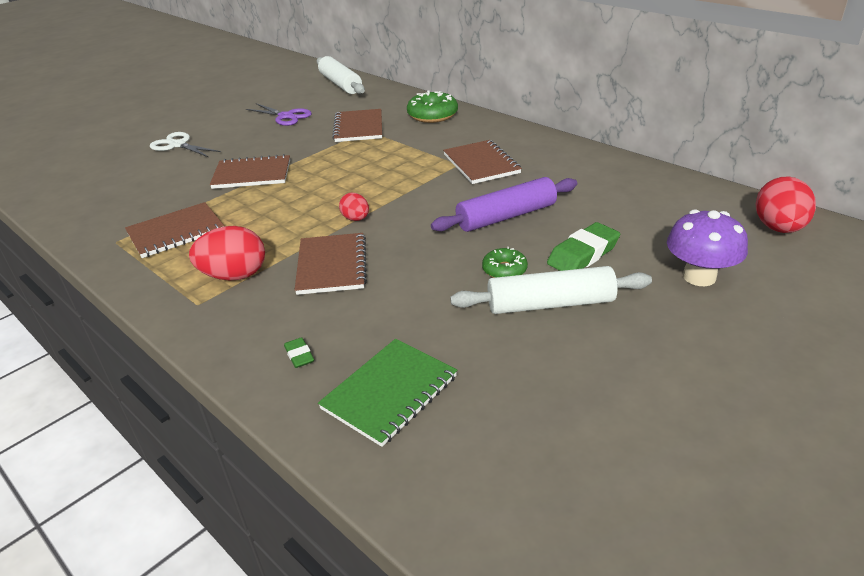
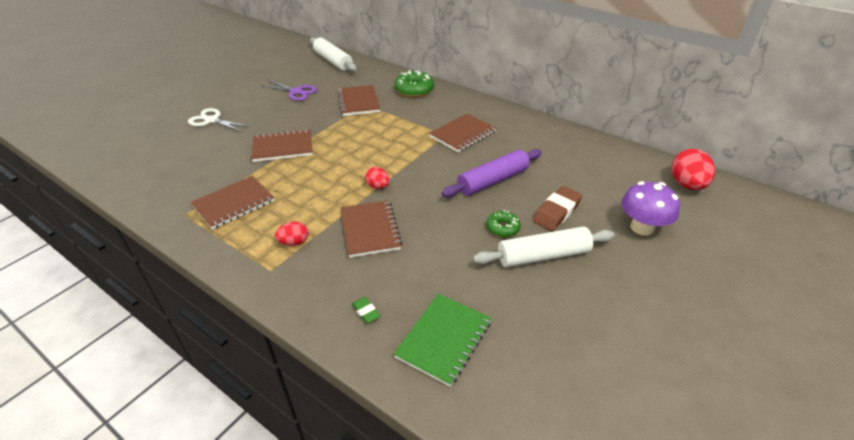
camera: 10 degrees left, 5 degrees up
(234, 276) = (294, 242): red egg -> red egg, size x0.57
(481, 164) = (462, 134): brown notebook -> brown notebook turned 75 degrees clockwise
(583, 254) = (556, 212): green eraser -> brown eraser

